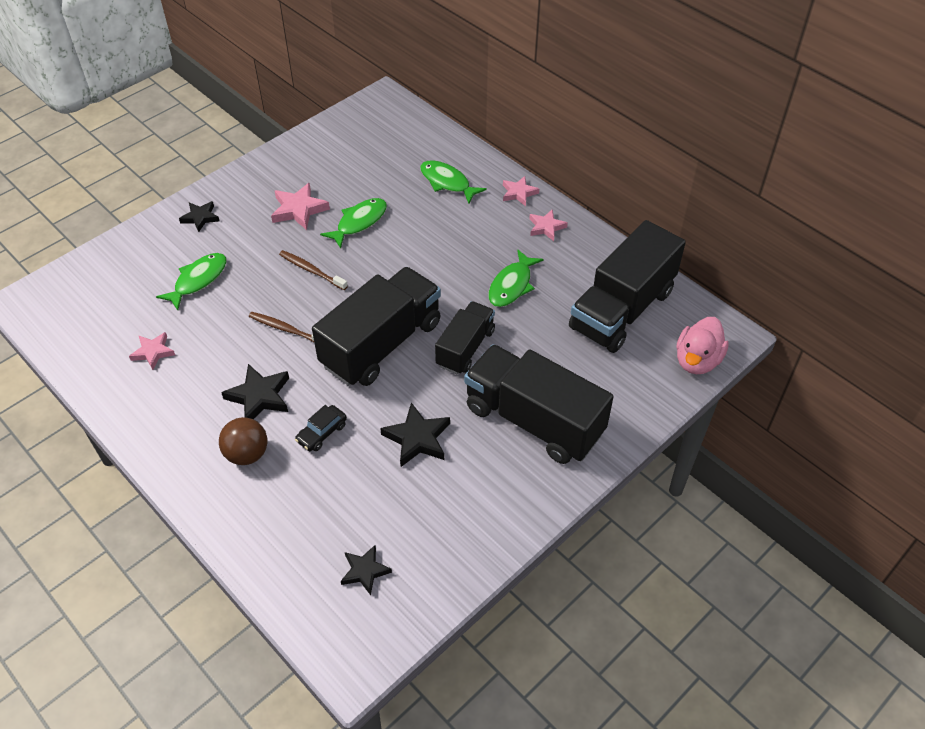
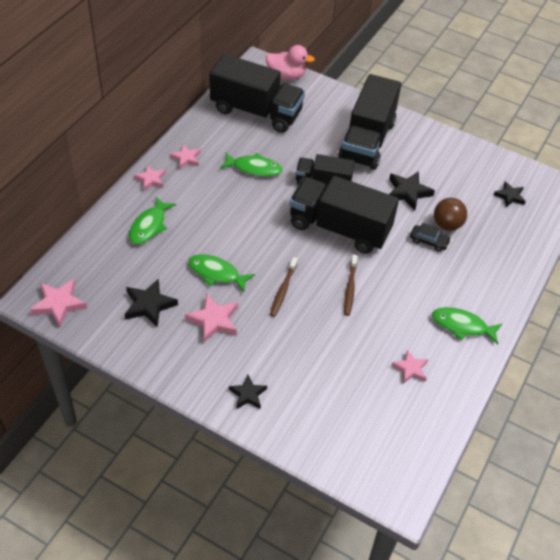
camera: 110 degrees left, 0 degrees up
(198, 280) = (324, 366): green fish -> green fish (462, 326)
(247, 454) = (466, 277): brown ball -> brown ball (447, 225)
(259, 396) = (417, 285): black star -> black star (149, 305)
(370, 112) = (59, 304): none -> pink star

